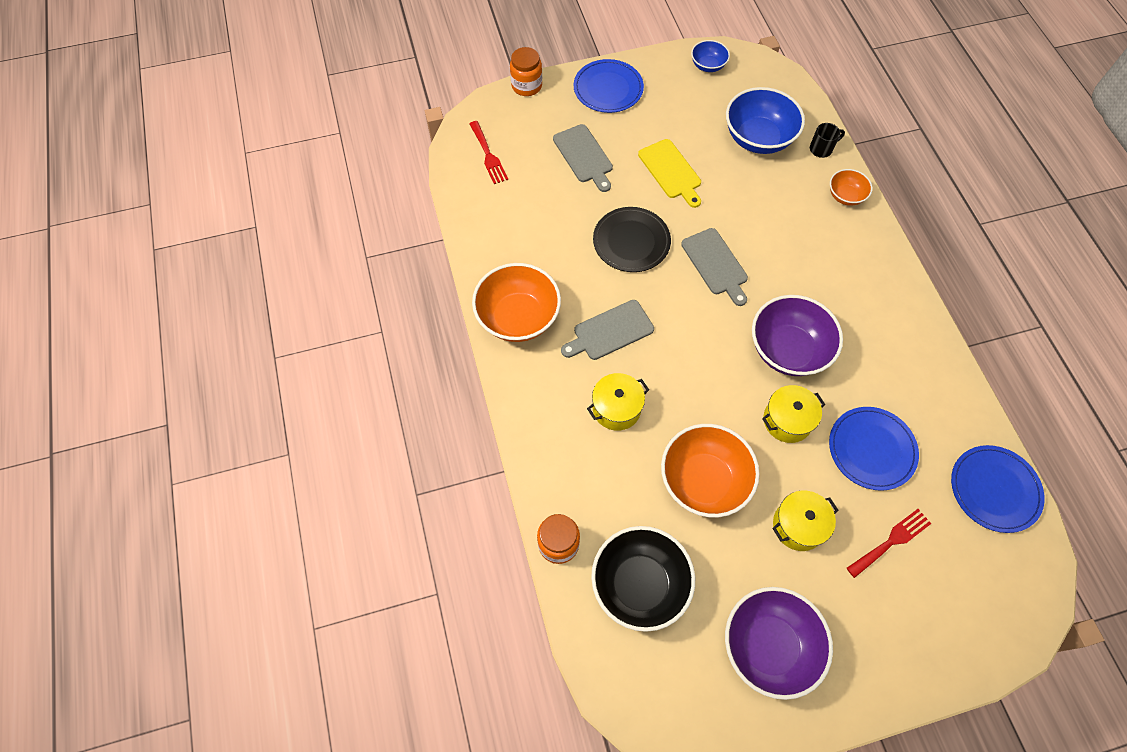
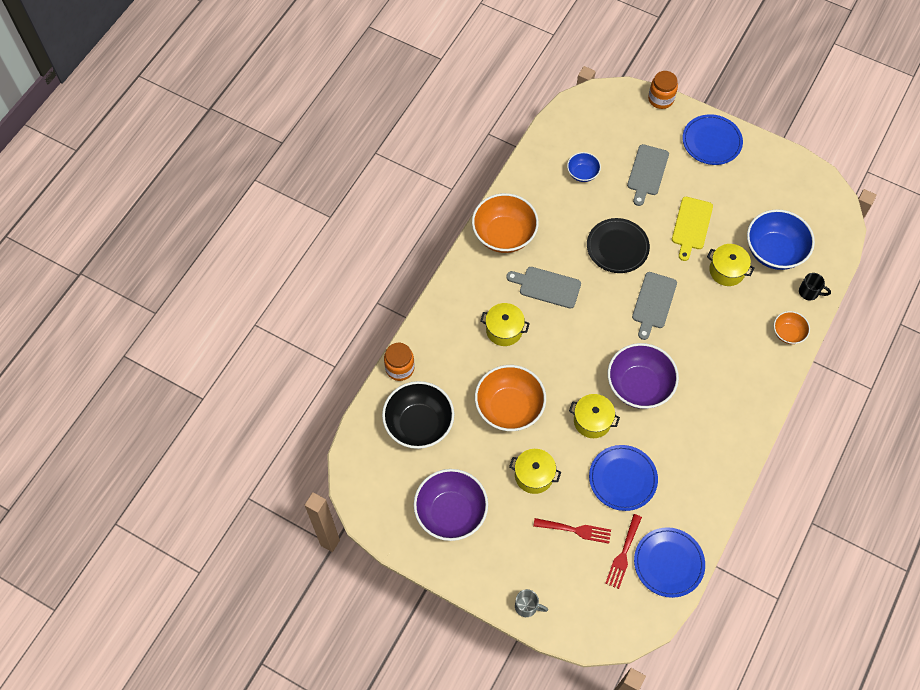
camera: 45 degrees right, 0 degrees up
(488, 155) = (589, 125): red fork -> red fork (623, 554)
(708, 65) = (797, 178): blue bowl -> blue bowl (582, 173)
(741, 185) = (726, 271): none -> yellow pot
(939, 667) = (527, 606): none -> grey mug

